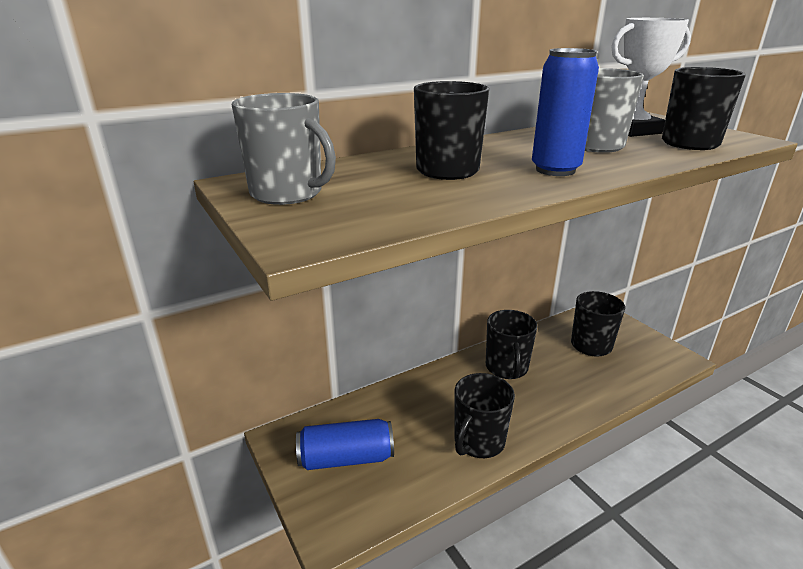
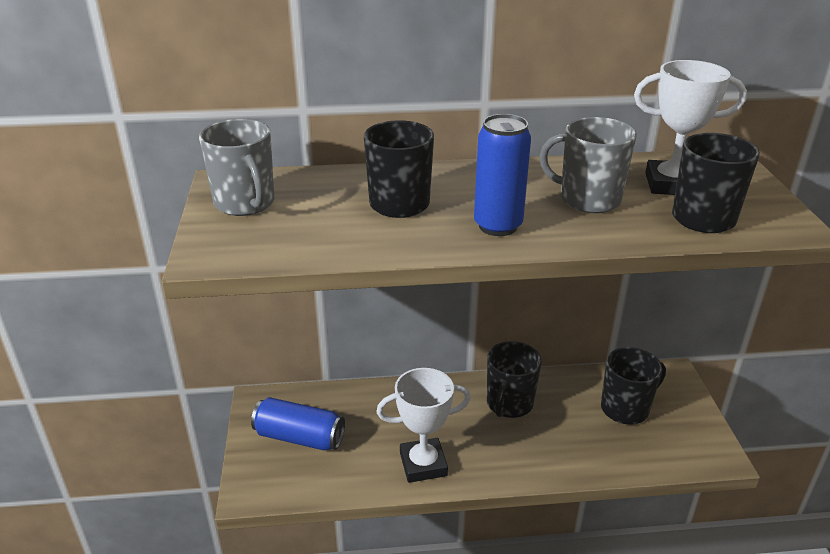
camera: 25 degrees right, 5 degrees up
(478, 442) = (423, 464): black mug -> white trophy

